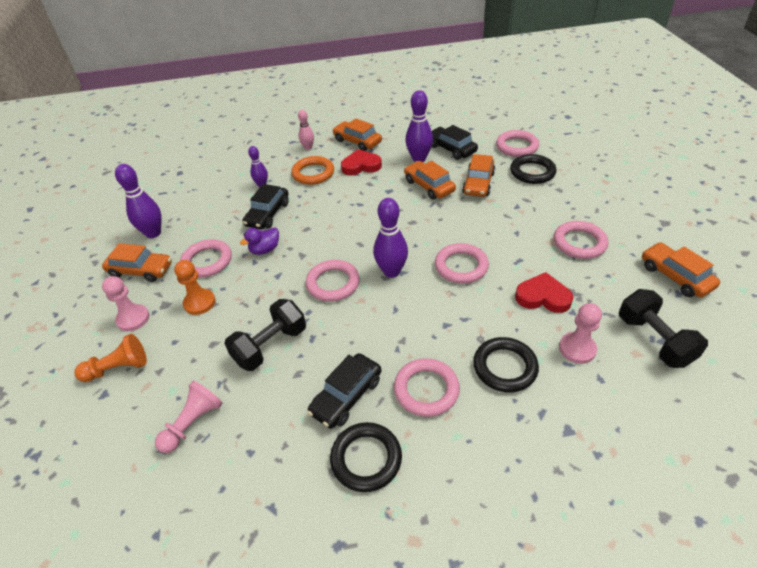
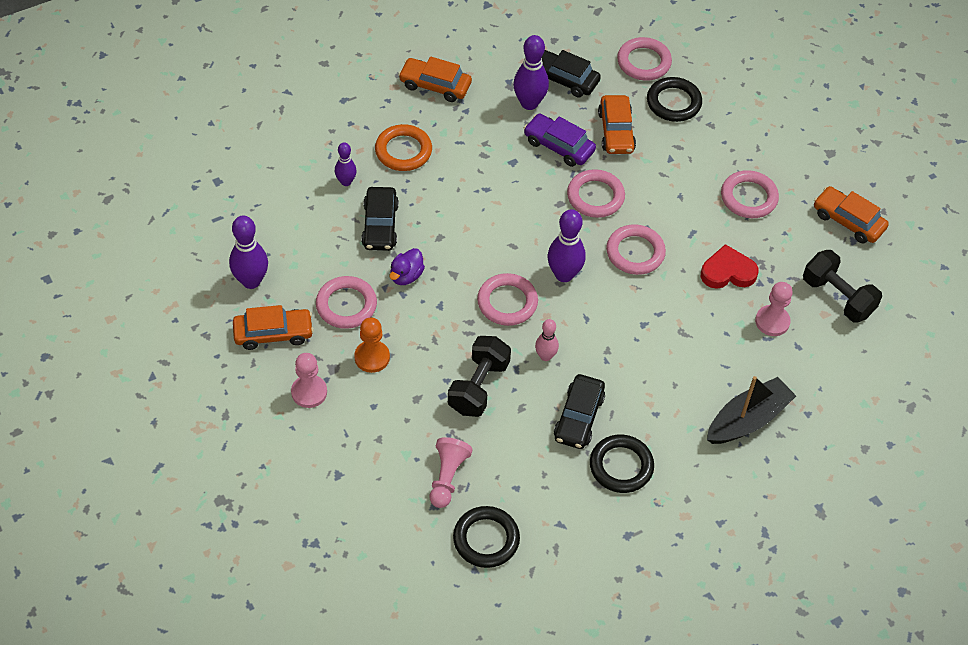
camera: 25 degrees left, 10 degrees up
(118, 368) = (333, 446): orange pawn -> none
(308, 148) = (373, 107): pink bowling pin -> pink bowling pin (545, 356)
(361, 166) = (460, 127): red heart -> none
(426, 390) = (649, 394): pink ring -> pink ring (595, 196)
(429, 186) = (559, 146): orange car -> purple car
(505, 367) = (712, 355): black ring -> black ring (486, 539)
(524, 443) = (747, 419): none -> black boat

